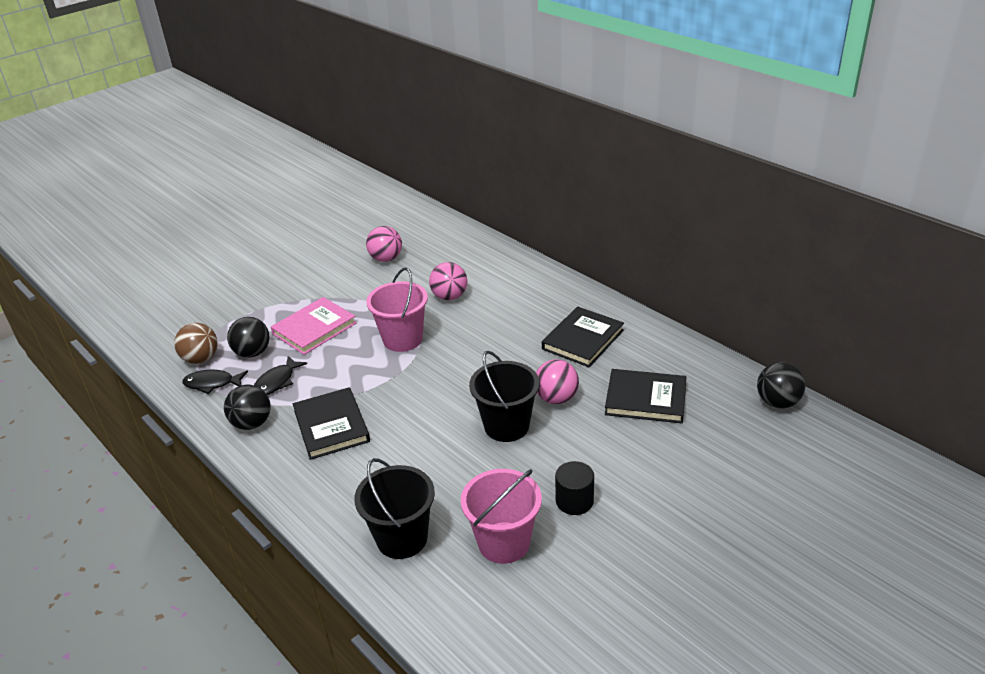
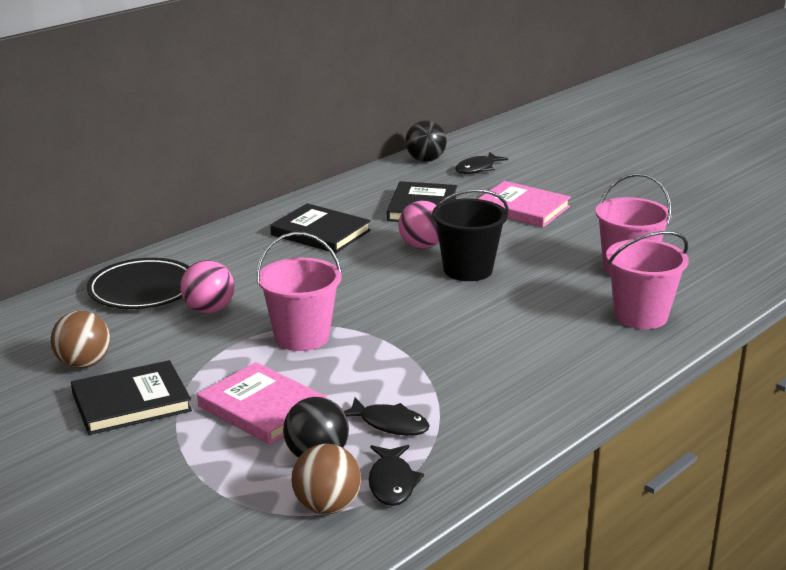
camera: 95 degrees left, 10 degrees down
(252, 423) = (479, 432): black ball -> none
(331, 426) = (478, 371): black book -> black book (131, 402)
(386, 259) = (84, 364): pink ball -> brown ball
(402, 538) = (640, 316): black bucket -> pink bucket
(484, 267) = (143, 289): none -> black plate
(574, 501) = (567, 239): black cylinder -> none
(653, 472) = (522, 208): none -> pink book
(762, 442) = (477, 169): none -> black fish

